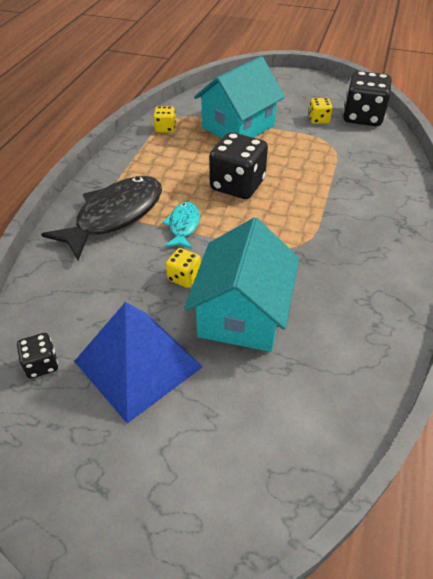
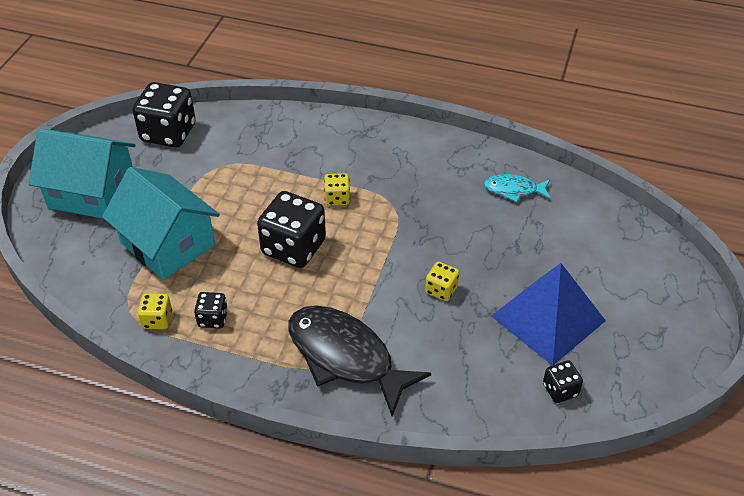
camera: 90 degrees left, 0 degrees up
(163, 150) = (213, 318): none -> black dice
(183, 226) = (364, 293): turquoise fish -> turquoise fish (513, 190)
(242, 313) = (483, 248): turquoise house -> turquoise house (92, 192)
(318, 120) = (166, 170): yellow dice -> yellow dice (337, 198)

